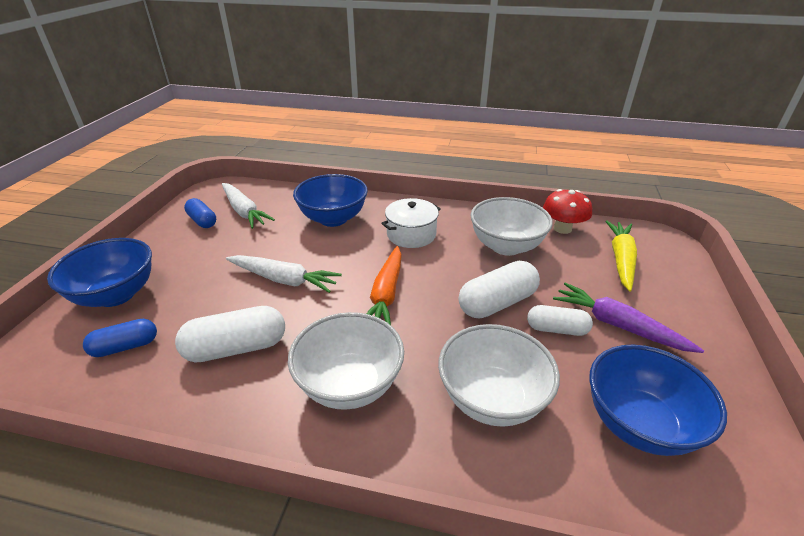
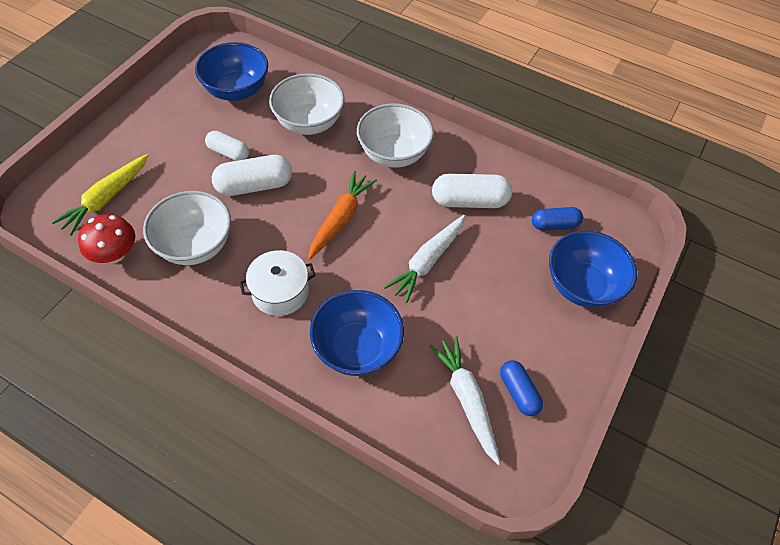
camera: 165 degrees left, 20 degrees up
(284, 280) = (427, 262): white carrot -> white carrot turned 90 degrees counterclockwise
(617, 325) = (182, 144): purple carrot -> none

